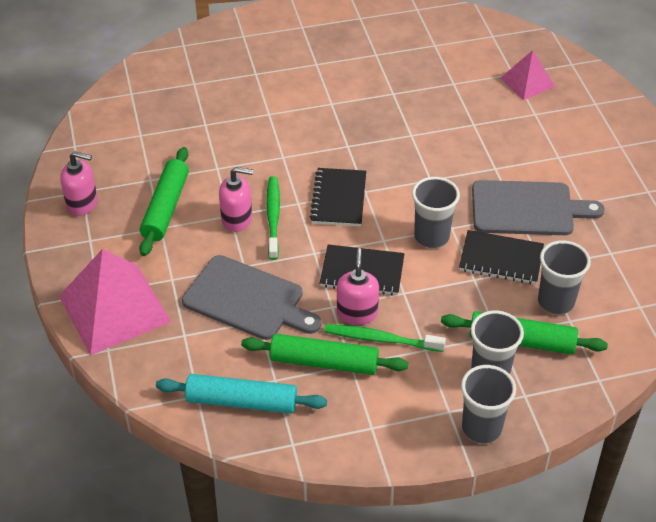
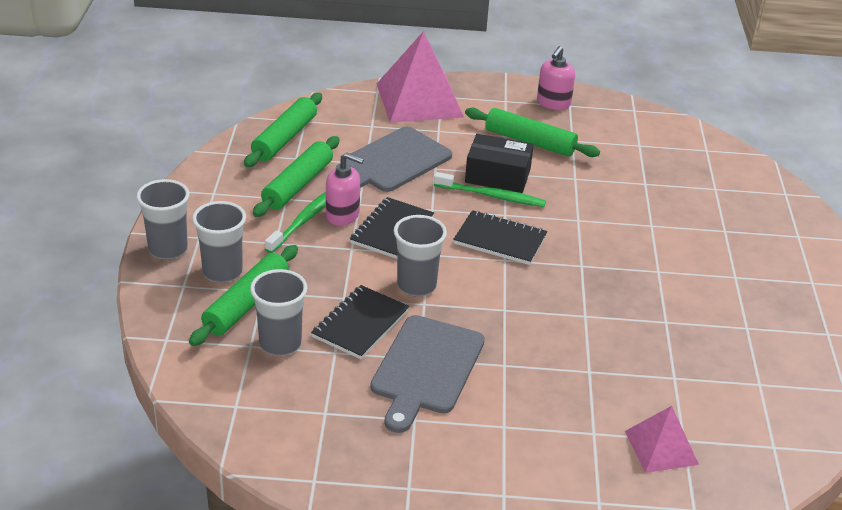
camera: 105 degrees right, 10 degrees down
(237, 219) = (497, 176): pink soap dispenser -> black box
(241, 401) = (285, 138): turquoise rolling pin -> green rolling pin

